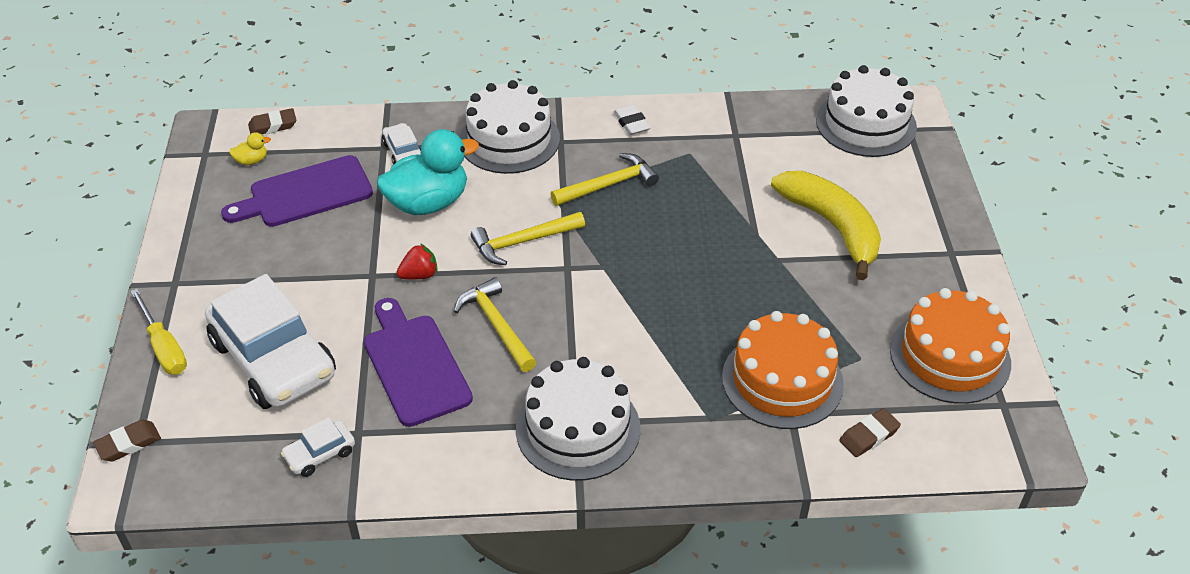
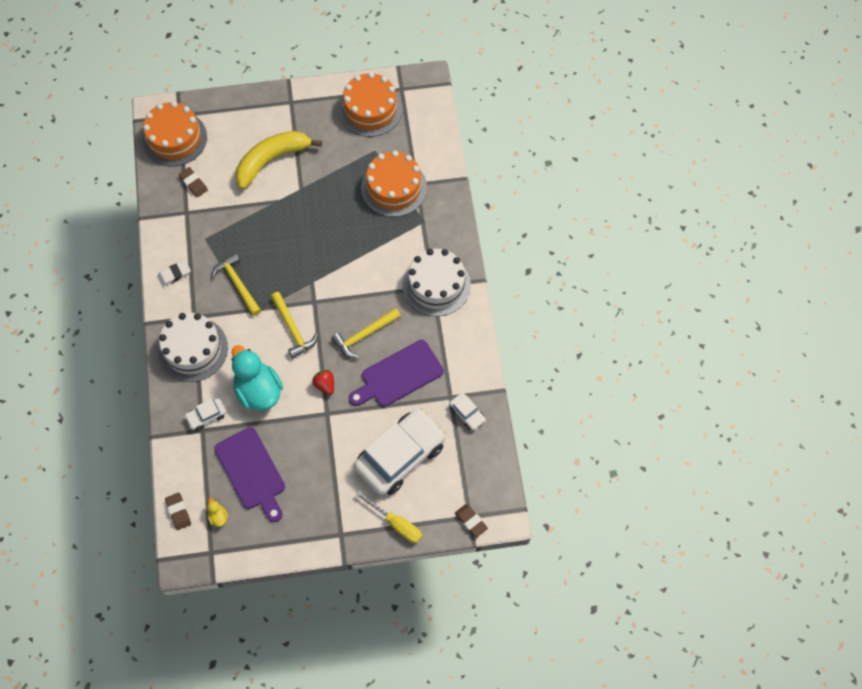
camera: 95 degrees left, 20 degrees up
(164, 347) = (396, 524): yellow screwdriver -> yellow screwdriver turned 75 degrees clockwise
(866, 124) = (174, 138): white cake -> orange cake
(869, 436) = (427, 149): brown eraser -> brown eraser (193, 183)

